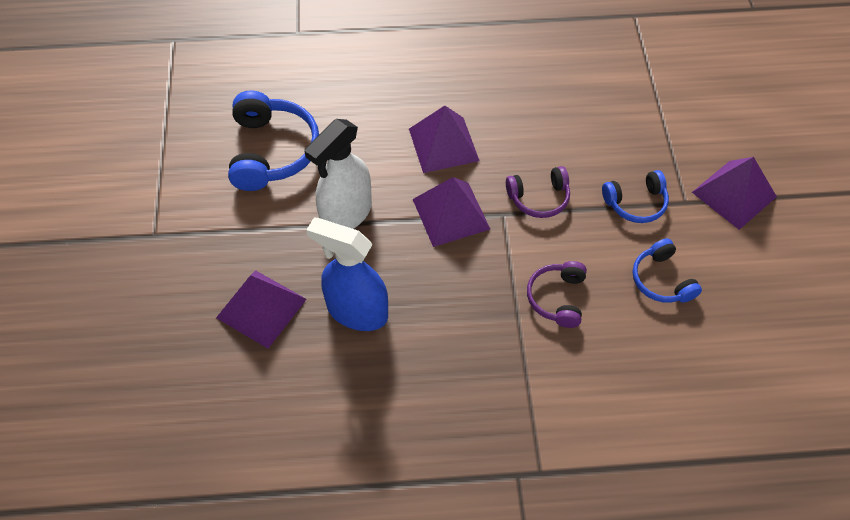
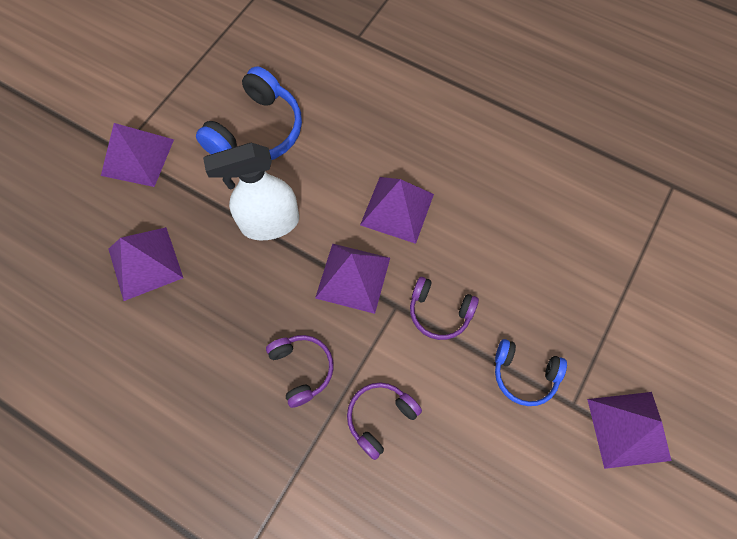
camera: 35 degrees right, 10 degrees up
(177, 231) = (137, 157): none -> purple pyramid
(357, 311) = (211, 315): blue spray bottle -> none
(467, 303) = (302, 369): none -> purple headphones
(661, 280) = (487, 466): blue headphones -> none

